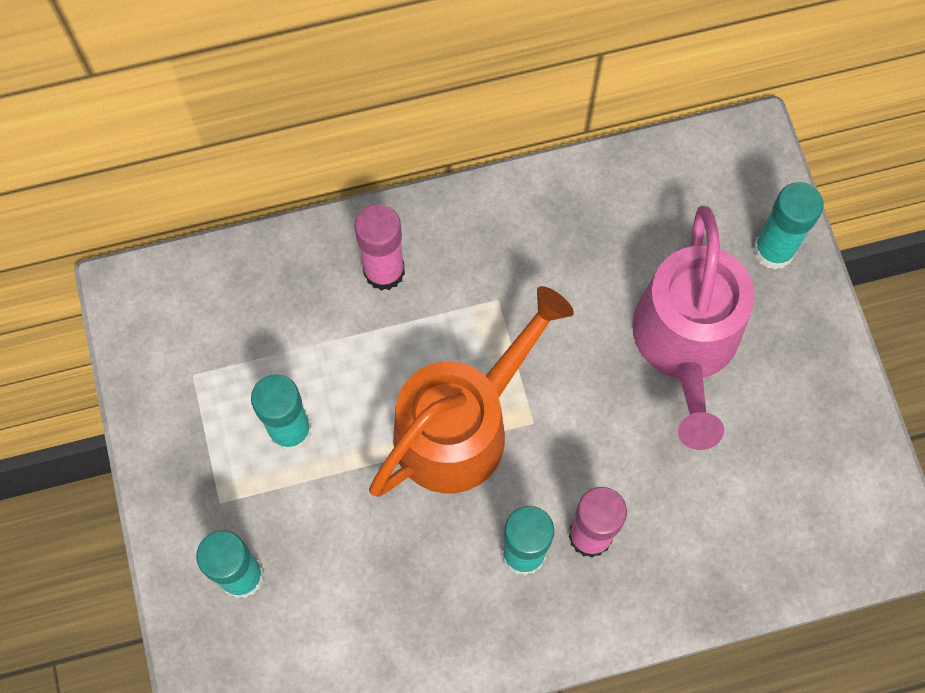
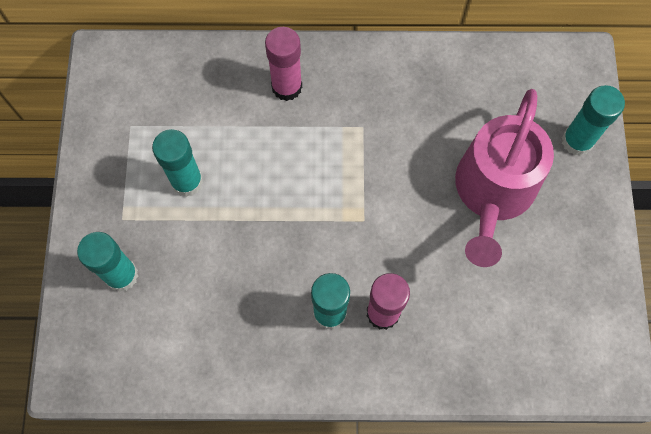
camera: 15 degrees right, 0 degrees up
(461, 426) = (310, 210): orange watering can -> none

